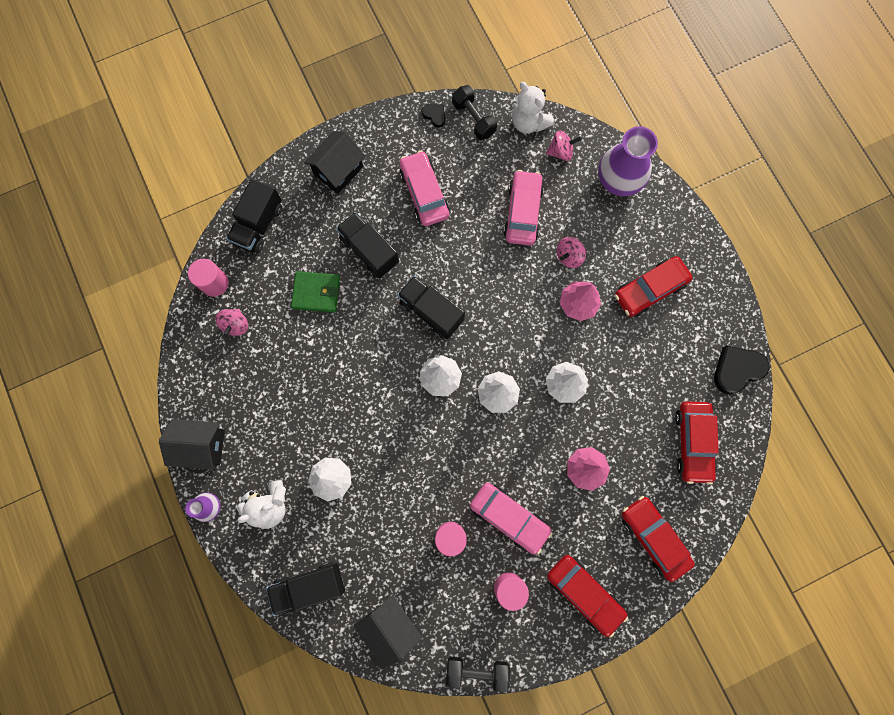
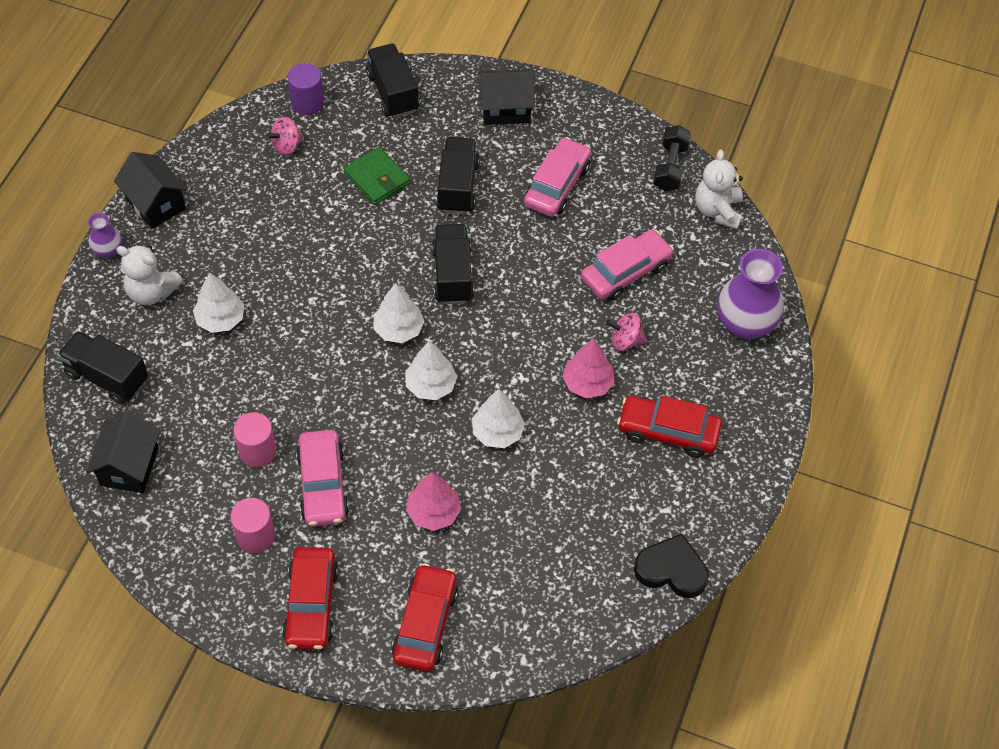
camera: 45 degrees right, 20 degrees down
(214, 283) = (307, 103): pink cylinder -> purple cylinder
(259, 225) = (393, 92): black truck -> black truck turned 90 degrees clockwise
(434, 115) = (638, 137): black heart -> none
(477, 670) = (152, 569): black dumbbell -> none
(560, 152) = (719, 256): pink spinning top -> none
(692, 442) = (555, 586): red car -> none

